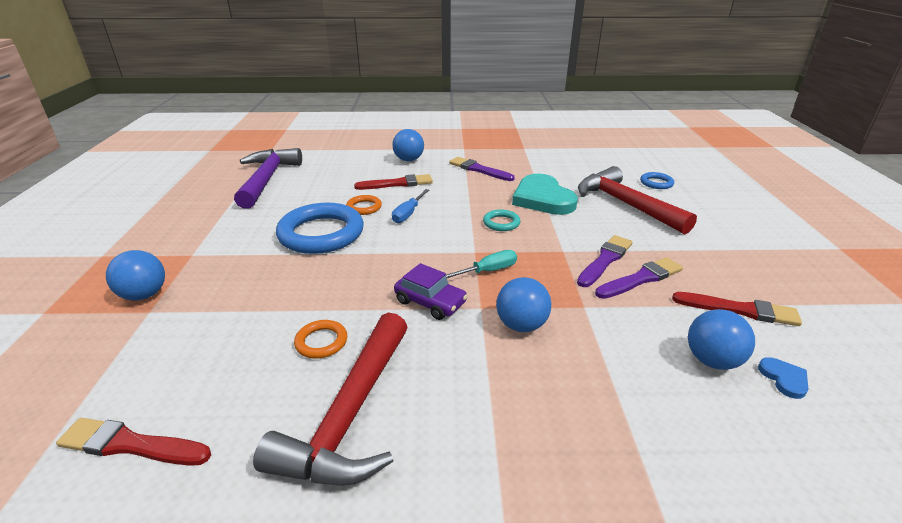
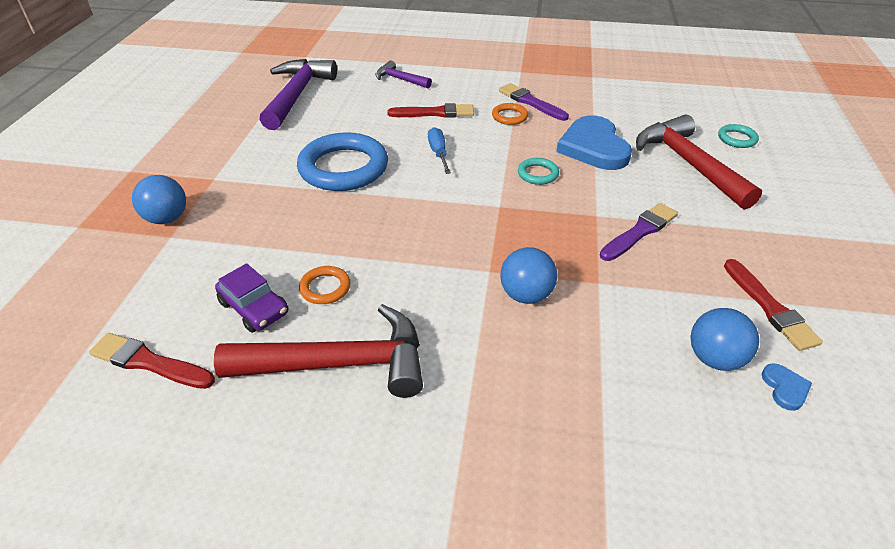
camera: 10 degrees right, 10 degrees up
(350, 415) = (340, 363): red hammer -> red hammer turned 120 degrees counterclockwise
(360, 161) = (400, 79): none -> purple hammer
(364, 207) = (393, 140): orange ring -> orange ring (509, 116)
(408, 214) = (438, 153): blue screwdriver -> blue screwdriver turned 135 degrees clockwise
(409, 160) = (454, 82): blue ball -> none
(430, 302) = (439, 259): purple car -> purple car (254, 308)
(488, 271) = (508, 230): turquoise screwdriver -> none
(542, 199) = (593, 147): turquoise heart -> blue heart
(640, 279) = (672, 258): purple brush -> none
(656, 183) = (737, 139): blue ring -> turquoise ring
(739, 310) = (769, 307): red brush -> red brush turned 45 degrees clockwise

